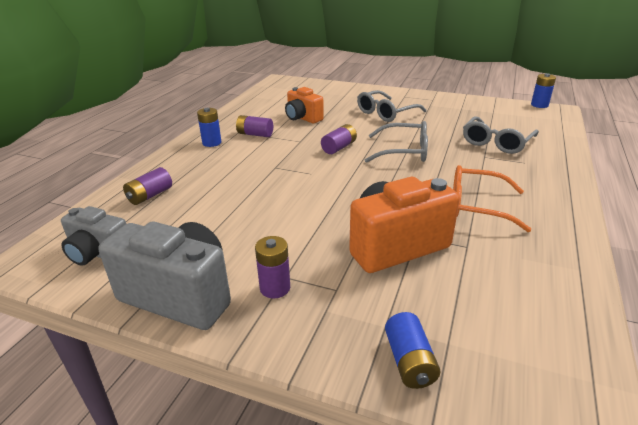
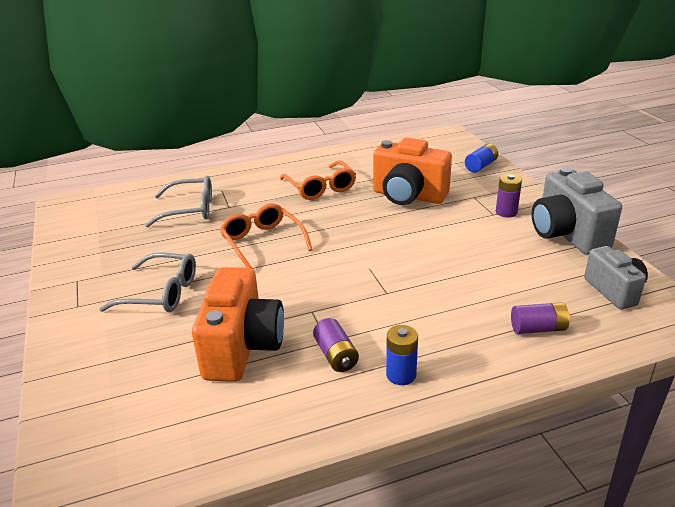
camera: 130 degrees left, 0 degrees up
(303, 118) = (242, 348): orange camera -> orange camera, size x1.60
(339, 147) = (297, 279): purple battery -> none
(403, 151) = (263, 242): grey glasses -> orange glasses
(539, 105) = (52, 215): blue battery -> none

